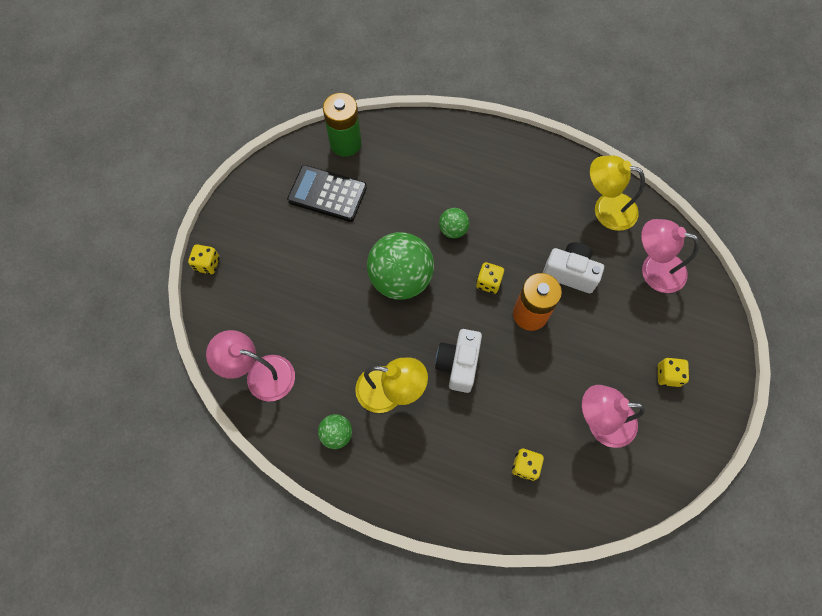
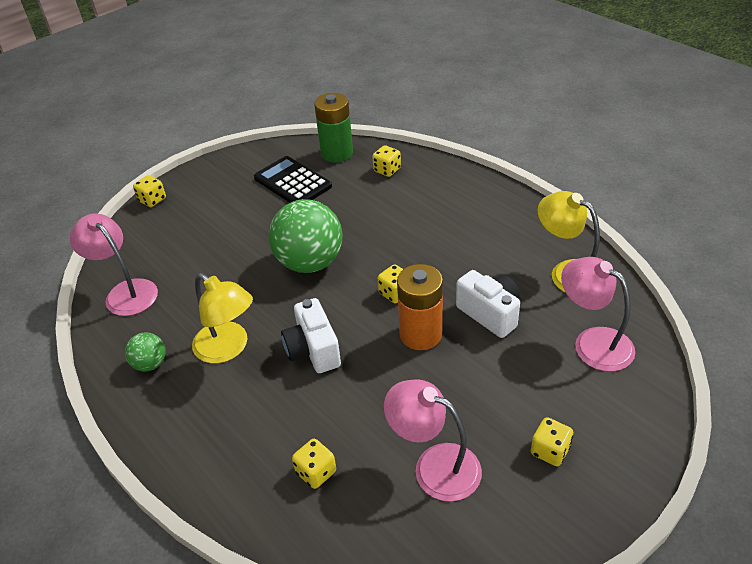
camera: 30 degrees right, 25 degrees down
(403, 148) = (387, 170): none -> yellow dice
(453, 230) = (389, 241): green ball -> none
(458, 364) = (313, 350): white camera -> white camera turned 60 degrees counterclockwise

